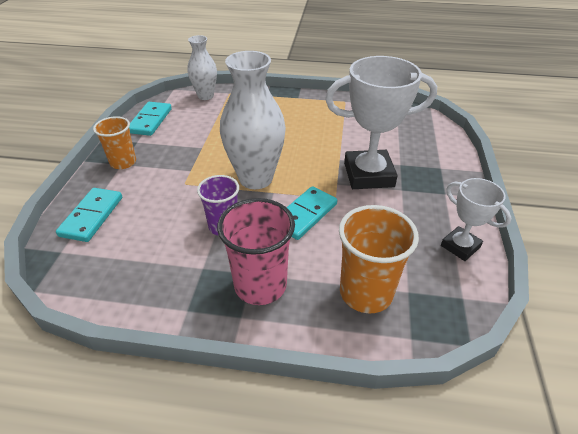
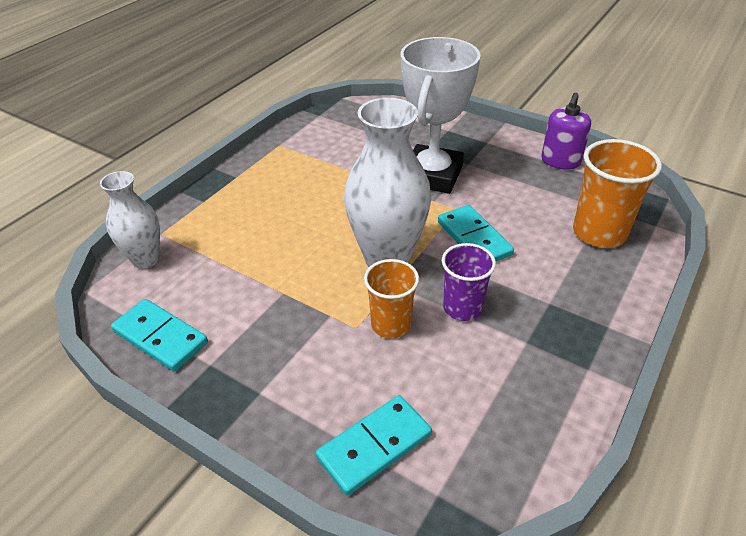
camera: 65 degrees left, 0 degrees up
(92, 216) = (374, 446): turquoise domino -> turquoise domino turned 75 degrees counterclockwise
(123, 162) = (257, 389): orange cup -> orange cup (391, 324)
(260, 285) = (568, 300): pink cup -> none
(460, 246) = (560, 161): white trophy -> purple soap dispenser

